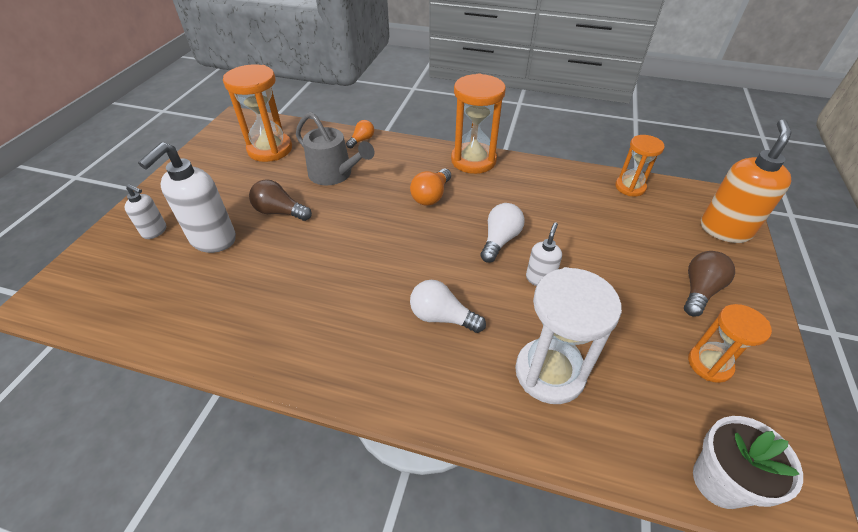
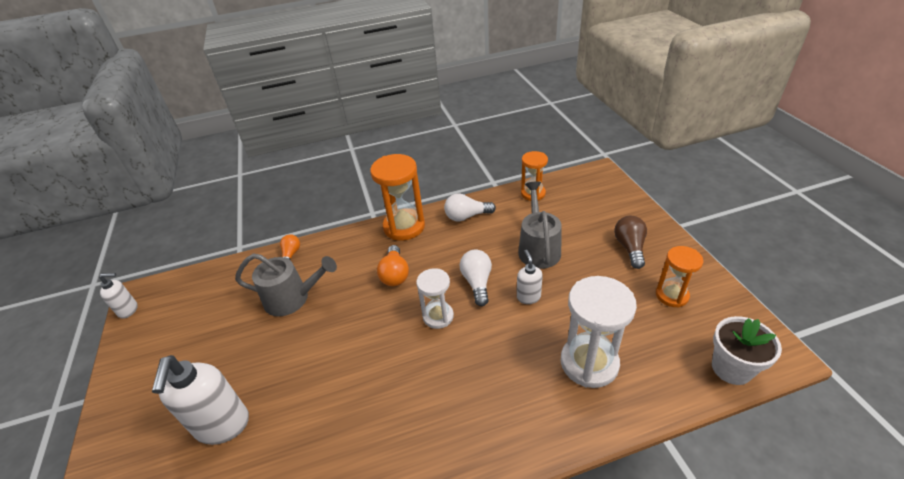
camera: 30 degrees left, 5 degrees down
(155, 231) = (148, 455): white soap dispenser -> white soap dispenser (128, 310)
(270, 149) = (204, 307): orange hourglass -> none
(280, 212) = (269, 361): brown light bulb -> none
(438, 250) = (438, 316): none -> white hourglass
(442, 317) = (485, 369): white light bulb -> white light bulb (466, 216)
(590, 240) = (538, 248): none -> grey watering can
(724, 230) = (612, 196): orange soap dispenser -> none

